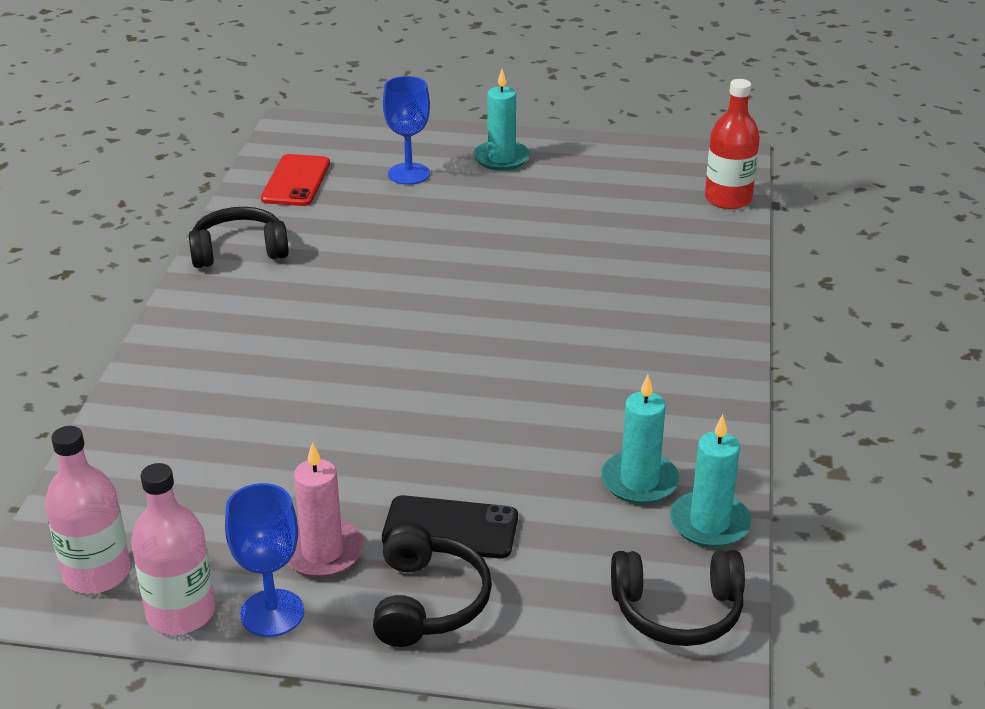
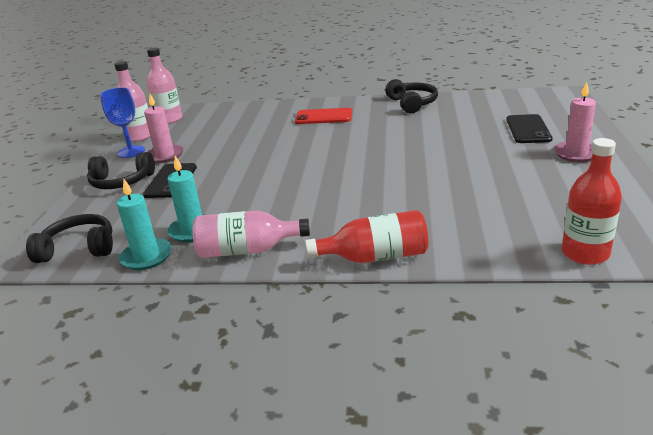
camera: 90 degrees right, 5 degrees down
(296, 181) = (495, 104): red phone -> red phone (323, 117)
(409, 174) = (528, 129): blue goblet -> black phone
(501, 158) = (576, 154): turquoise candle -> pink candle
(678, 611) = (79, 248): black headphones -> black headphones turned 90 degrees clockwise
(700, 424) = (247, 250): none -> pink bottle
(725, 322) = (375, 257): none -> red bottle

